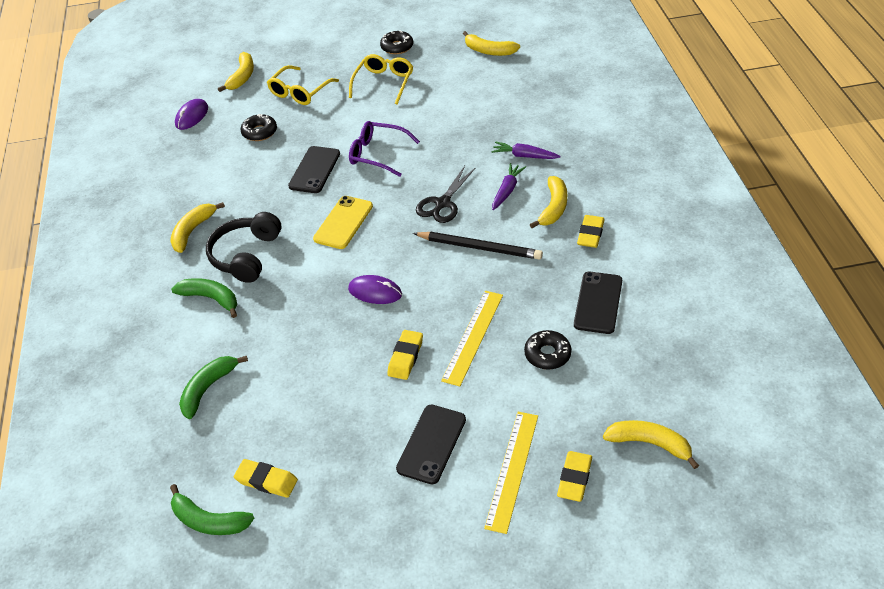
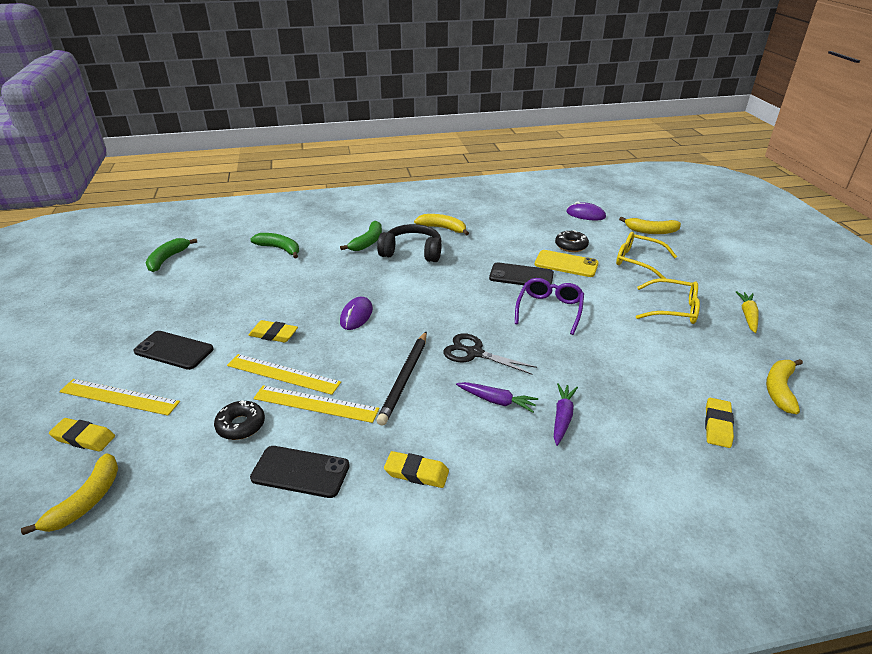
camera: 85 degrees right, 10 degrees down
(266, 481) = (186, 277): yellow eraser -> yellow eraser (717, 425)
(343, 222) = (448, 295): yellow phone -> yellow phone (566, 264)
(397, 47) = (747, 316): black donut -> yellow carrot
(516, 305) = (315, 404): none -> yellow ruler
(553, 208) = (466, 440): yellow banana -> none

